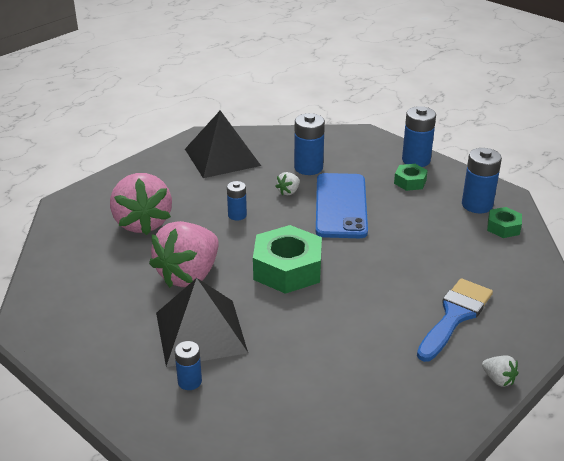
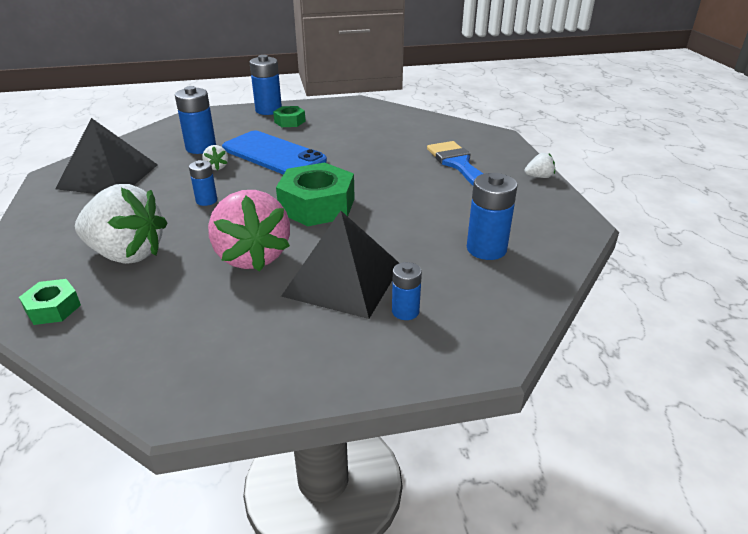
camera: 55 degrees left, 0 degrees up
(142, 223) = (127, 254): pink strawberry -> white strawberry
(477, 205) = (353, 113): blue battery -> blue battery (486, 249)
(503, 227) = (389, 115): green nut -> green nut (53, 308)

